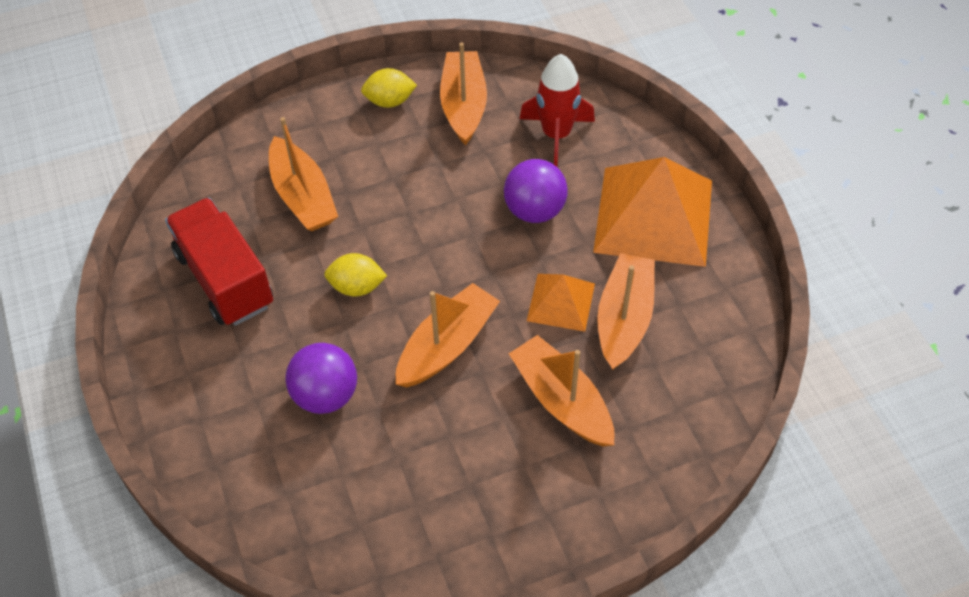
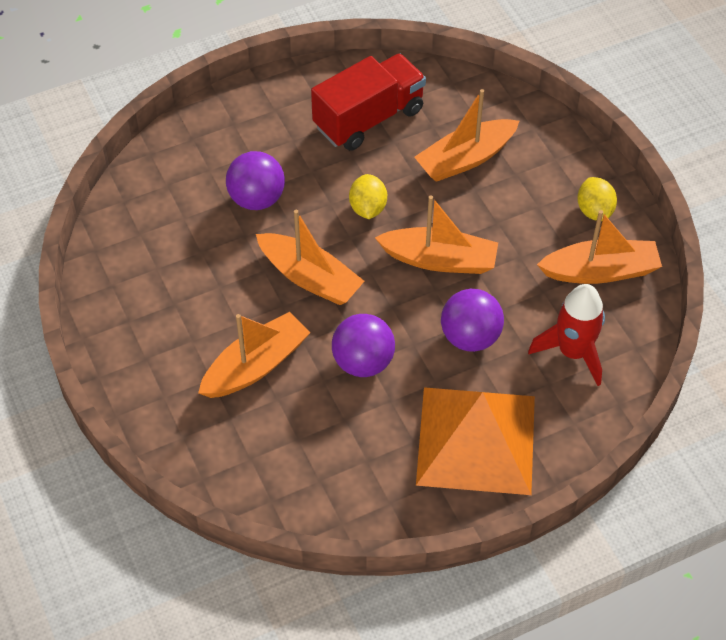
camera: 85 degrees right, 0 degrees up
(561, 302) = (363, 362): orange pyramid -> purple ball
(624, 319) = (347, 414): orange boat -> orange boat (439, 260)

